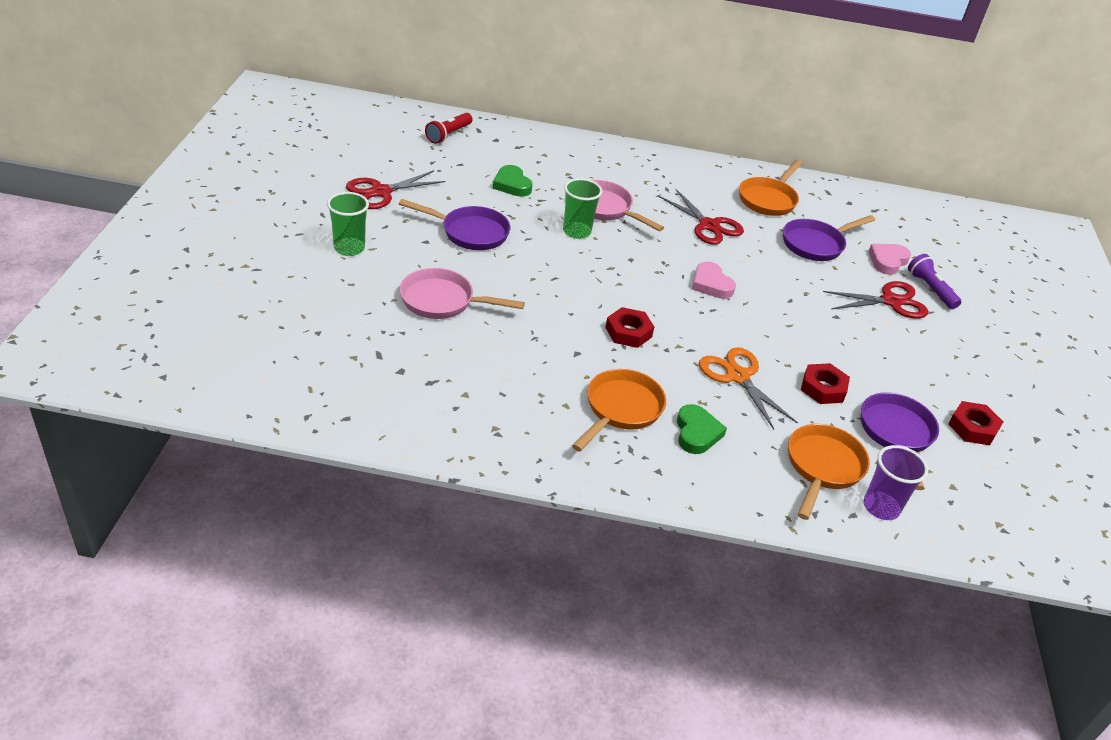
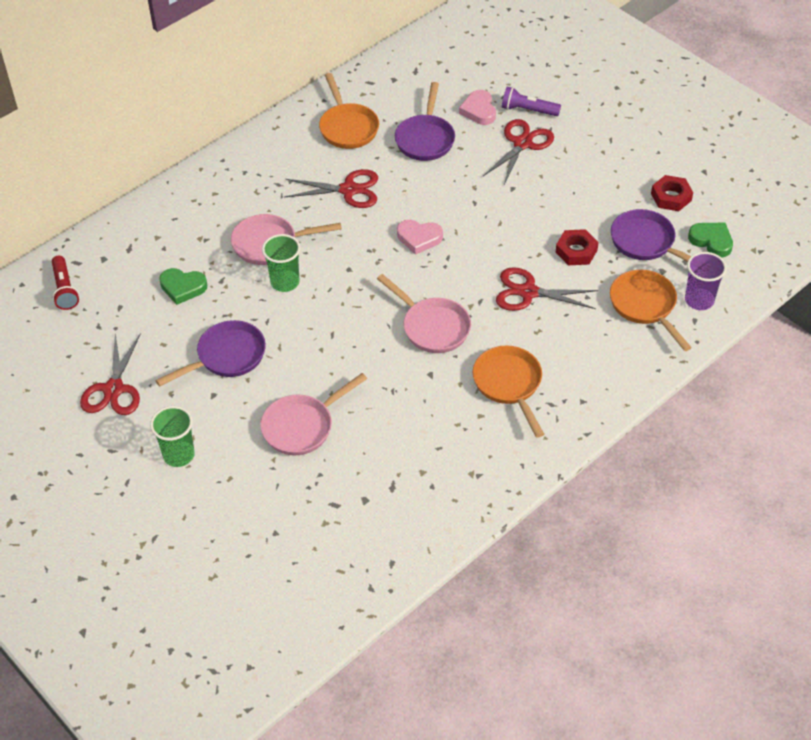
camera: 45 degrees left, 10 degrees up
(628, 332) = (432, 327): red nut -> pink pan
(696, 433) = (564, 355): green heart -> green heart (711, 241)
(737, 376) = (528, 292): orange scissors -> red scissors

